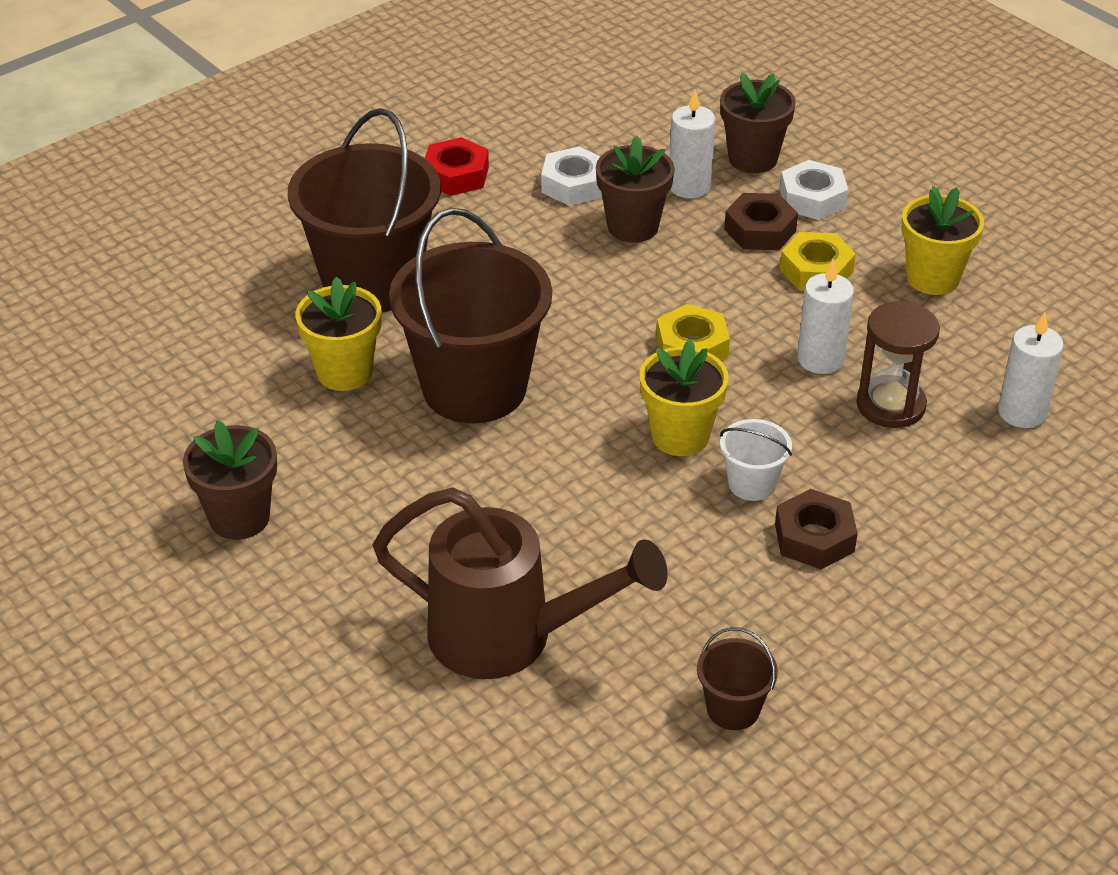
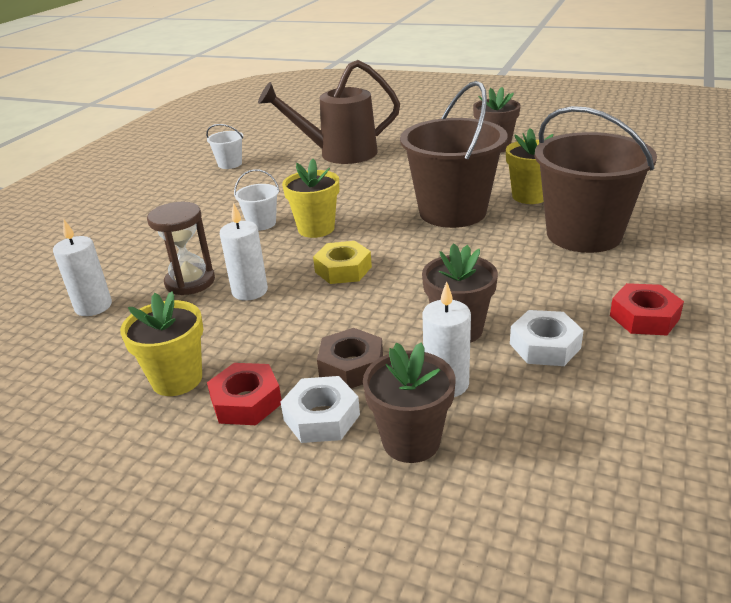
camera: 155 degrees right, 10 degrees down
(733, 709) = (230, 164): brown bucket -> white bucket
(814, 538) = (216, 215): brown nut -> none
(816, 270) = (283, 349): yellow nut -> none
(872, 233) = (246, 402): none -> red nut

